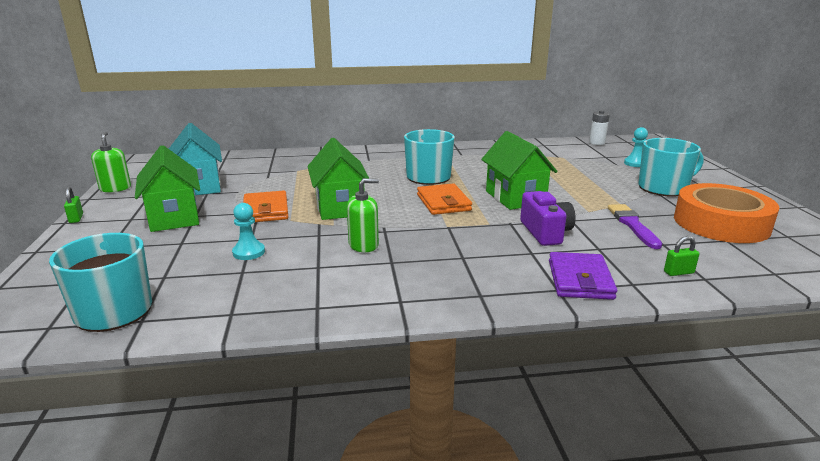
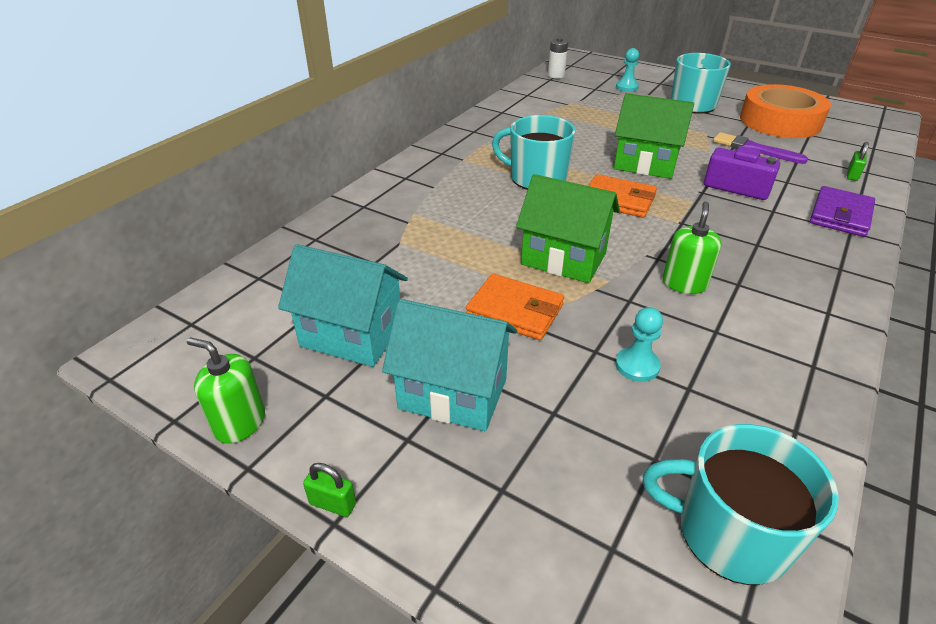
camera: 50 degrees left, 15 degrees up
(174, 217) = (453, 394): green house -> turquoise house
(580, 280) = (840, 215): purple wallet -> purple wallet turned 75 degrees clockwise

